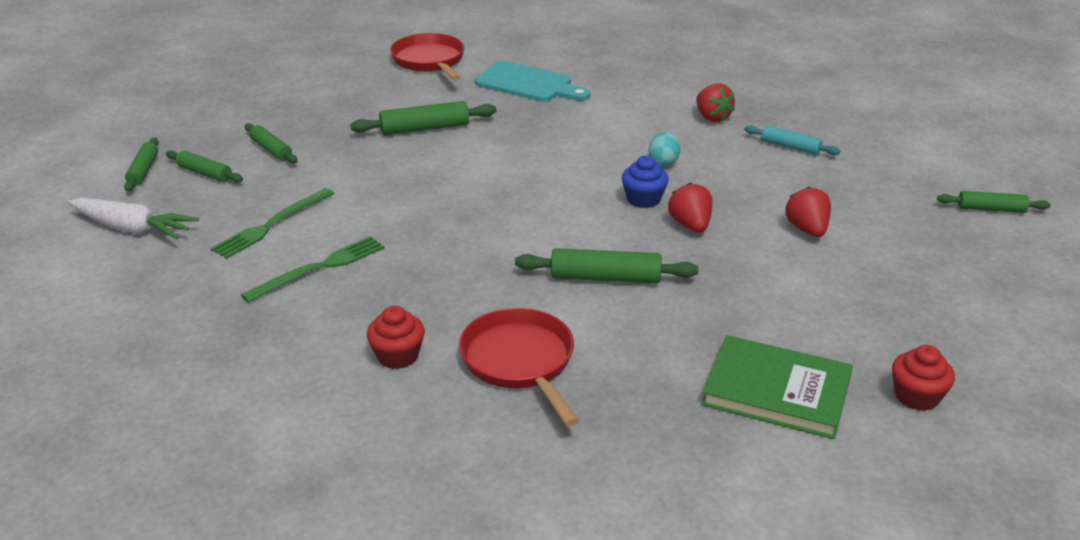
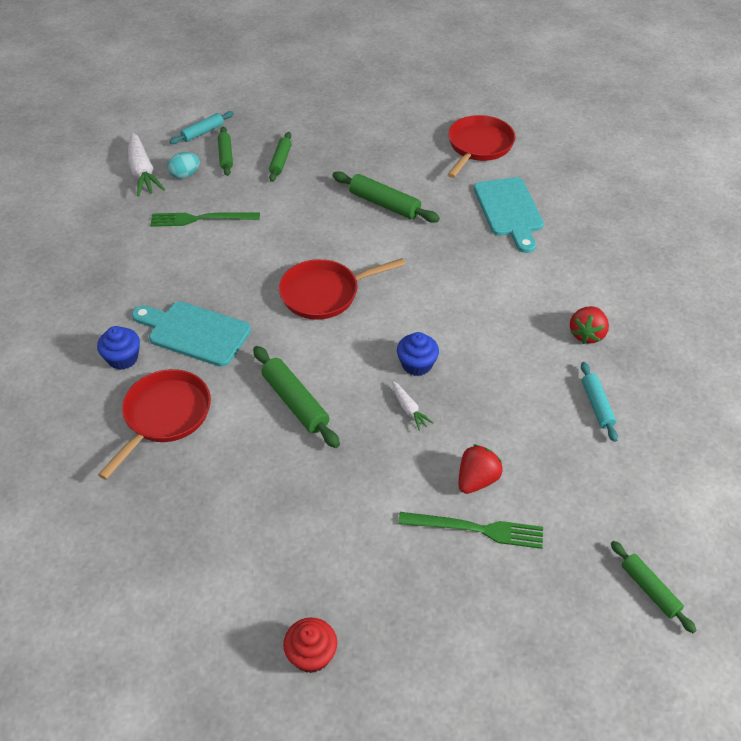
camera: 50 degrees right, 15 degrees up
(143, 171) = (202, 132): green rolling pin -> turquoise rolling pin
(319, 268) = (177, 268): green fork -> green fork (476, 529)
(398, 356) = (123, 358): red cupcake -> blue cupcake
(429, 295) = (194, 332): none -> turquoise cutting board
(489, 204) = (325, 293): none -> red pan
(663, 162) = (482, 346): turquoise egg -> turquoise egg (185, 175)
(690, 225) = (409, 409): red strawberry -> white carrot
(776, 391) = (246, 566): green book -> none

